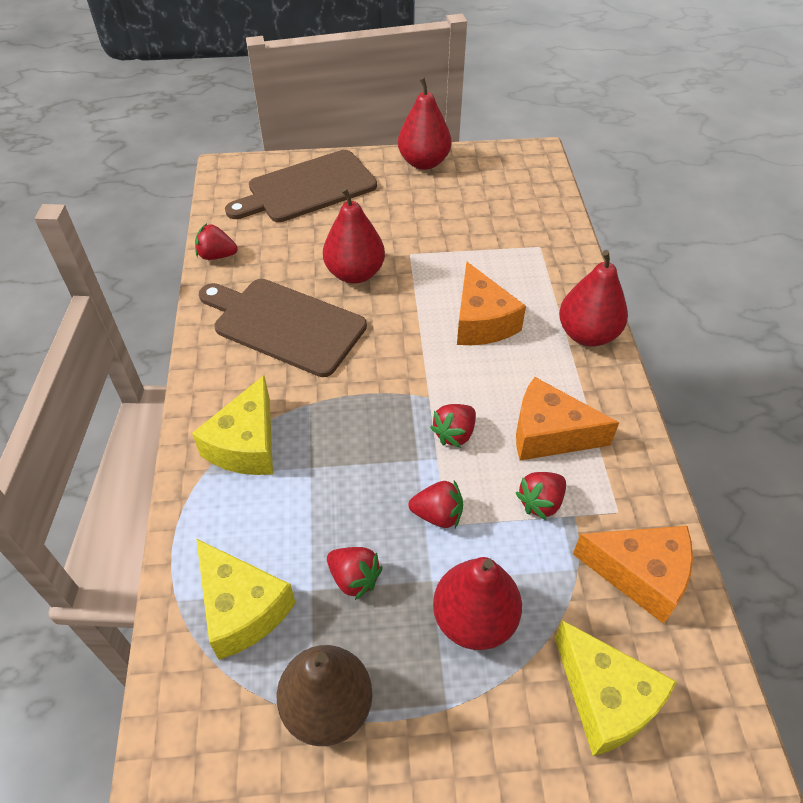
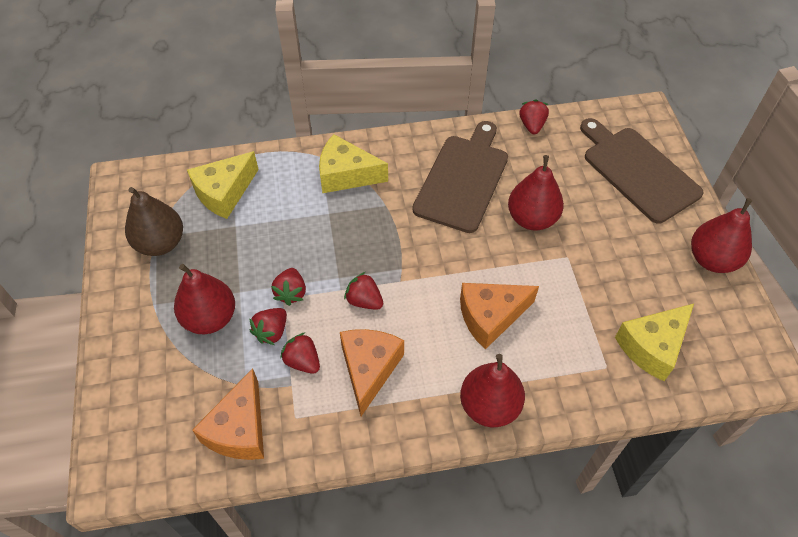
camera: 85 degrees right, 5 degrees up
(354, 578) = (242, 248): red strawberry -> red strawberry (271, 332)
(605, 698) = (149, 397): yellow cheese -> yellow cheese (652, 347)

